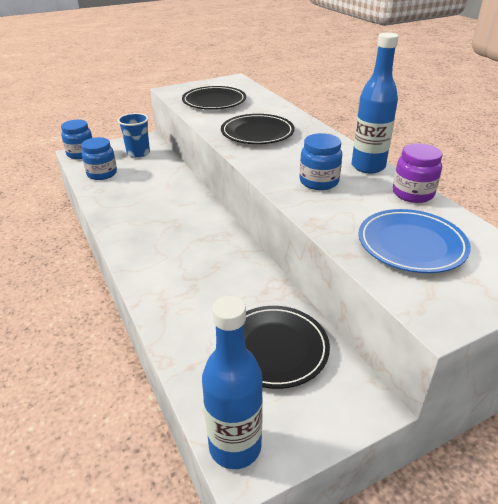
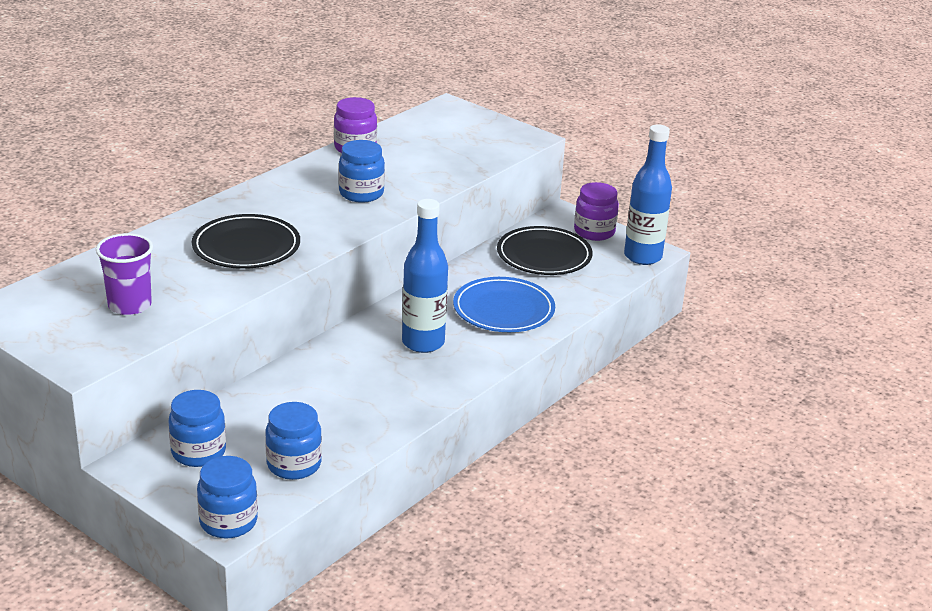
camera: 115 degrees left, 5 degrees down
(138, 153) = (198, 452): blue cup -> blue jar
(214, 101) = (129, 305): black plate -> purple cup
(315, 418) = (594, 232): none -> purple jar
(368, 167) = (308, 171): blue bottle -> blue bottle (423, 343)
(411, 244) = (446, 147): blue plate -> blue plate (503, 310)

